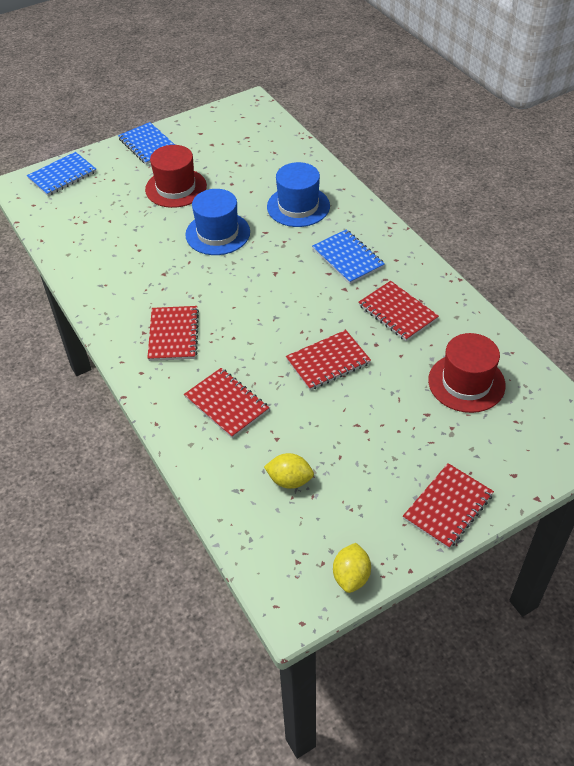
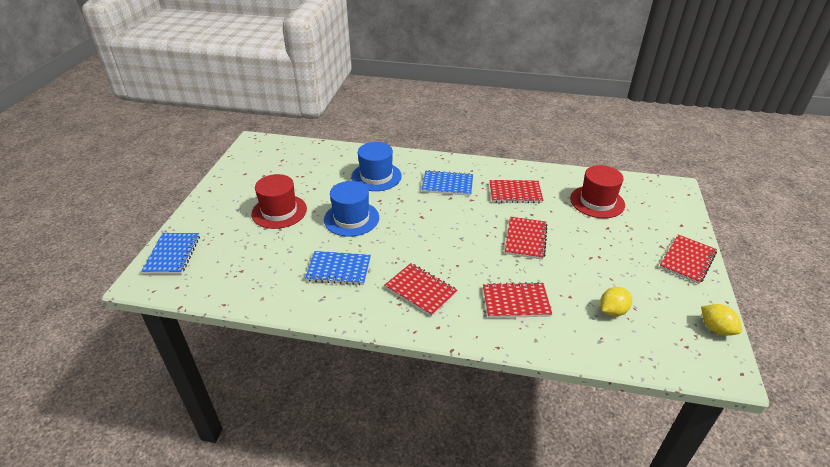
camera: 50 degrees left, 10 degrees down
(148, 145) = (215, 199): blue notebook -> blue notebook (339, 269)
(448, 507) = (687, 260): red notebook -> red notebook turned 45 degrees clockwise

